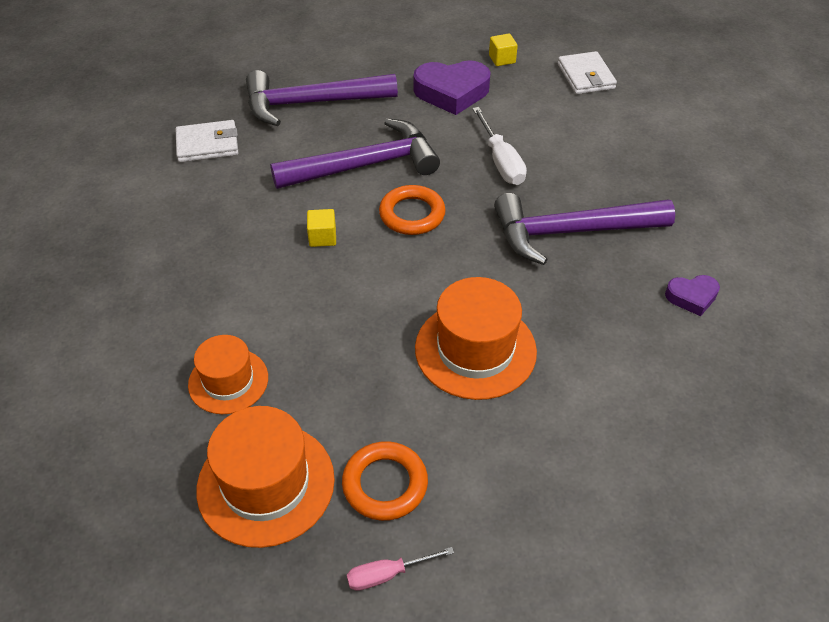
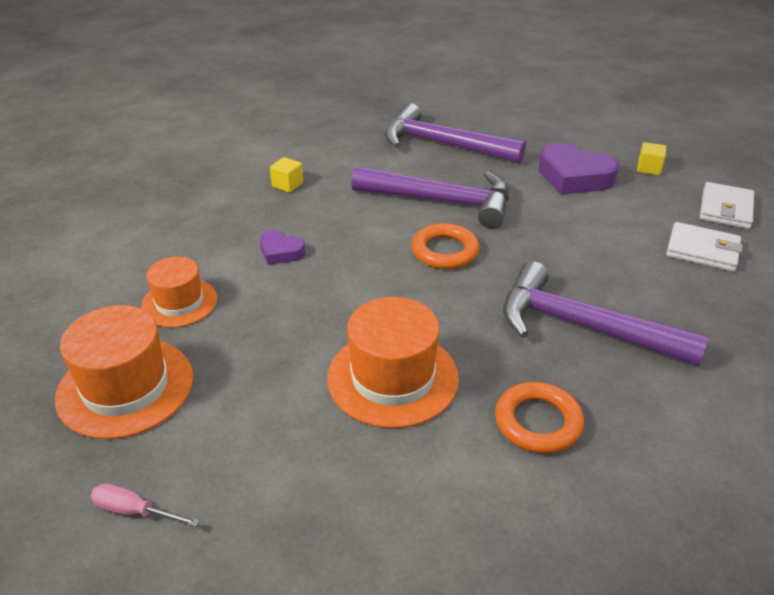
camera: 35 degrees right, 10 degrees down
(207, 145) = (335, 144): white wallet -> white wallet (702, 250)
(322, 237) = (354, 237): yellow cube -> yellow cube (287, 185)
(385, 484) = (208, 440): orange ring -> orange ring (538, 422)
(501, 161) = (568, 243): white screwdriver -> none
(692, 297) = (664, 442): purple heart -> purple heart (281, 252)

